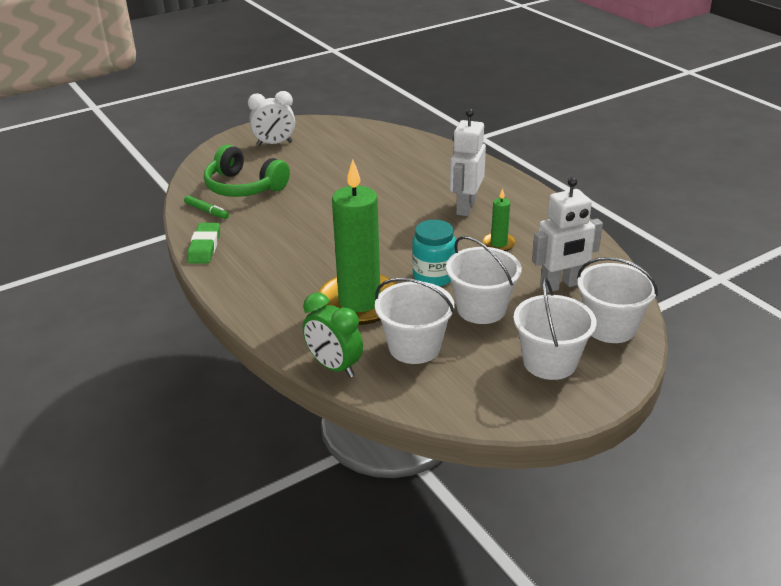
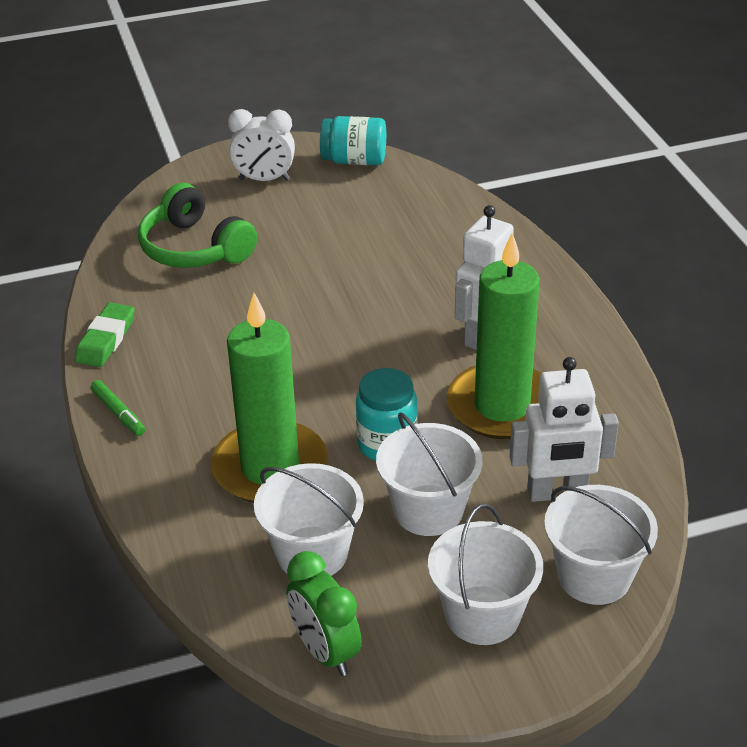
camera: 15 degrees right, 5 degrees up
(206, 211) = (130, 281): green marker -> green marker (118, 413)
(331, 126) = (354, 160): none -> turquoise jar
(334, 366) = (196, 562): green clock -> green clock (325, 651)
(499, 244) = (502, 406): green candle -> green candle, size x2.30

